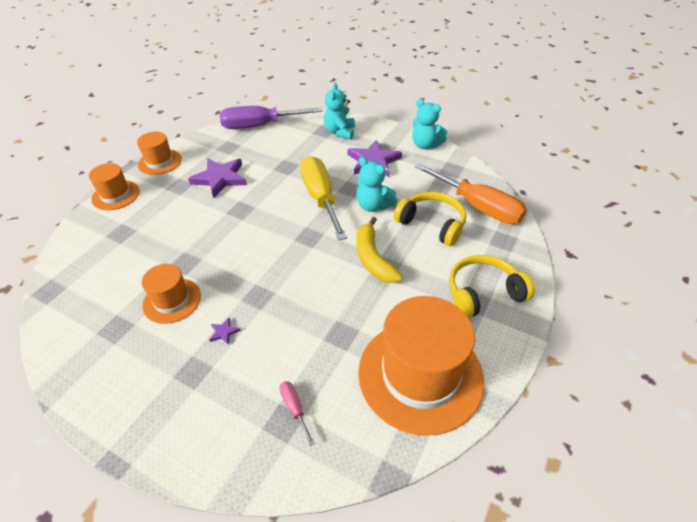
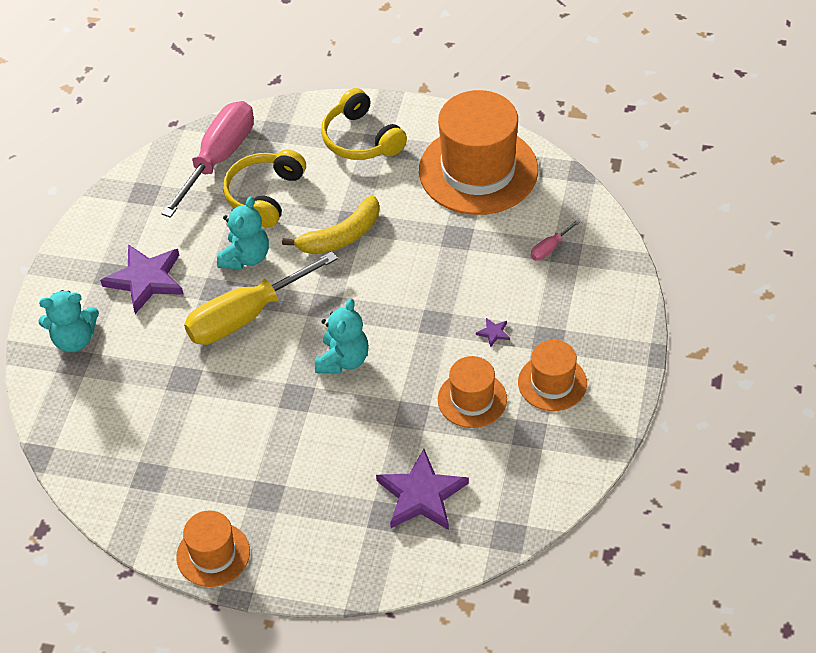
camera: 105 degrees left, 5 degrees up
(116, 195) = (311, 569): orange hat -> orange hat (552, 383)
(220, 178) = (234, 450): purple star -> purple star (421, 495)
(260, 125) = (75, 456): purple screwdriver -> none
(425, 145) = (90, 230): turquoise teddy bear -> turquoise teddy bear (343, 360)
(478, 207) = (219, 158): orange screwdriver -> pink screwdriver

